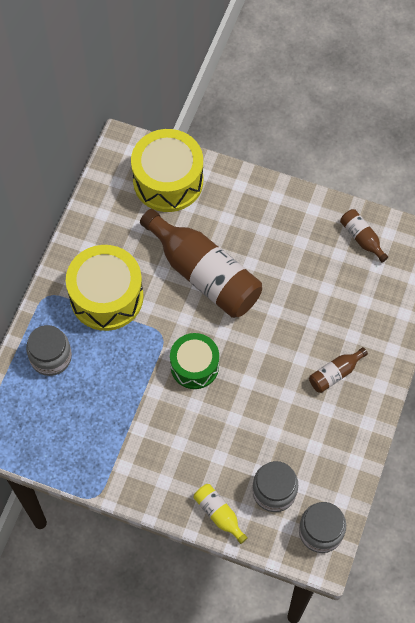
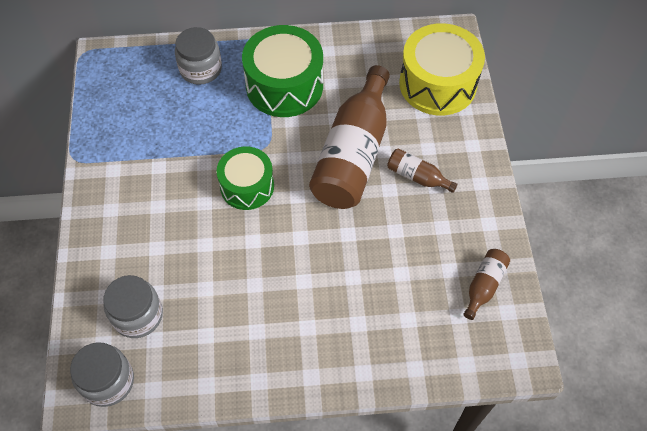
camera: 65 degrees right, 5 degrees down
(106, 296) = (284, 85): yellow drum -> green drum
(219, 514) = (93, 272): yellow bottle -> none
(335, 374) = (302, 323): brown bottle -> brown bottle (417, 176)

